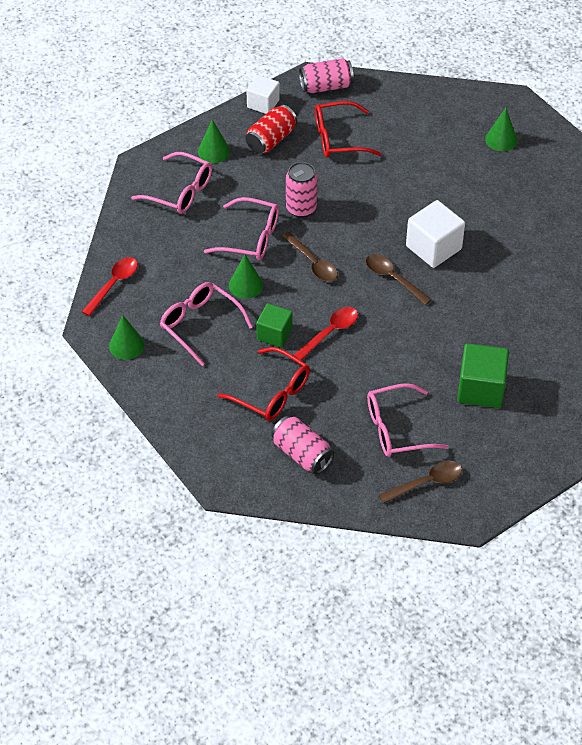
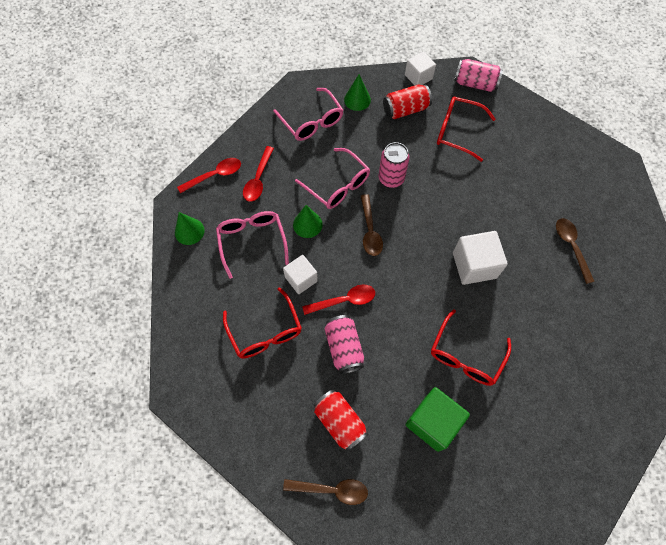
camera: 30 degrees right, 15 degrees up
(163, 268) = (258, 179): none -> red spoon
(274, 334) = (301, 279): green cube -> white cube
(302, 454) = (251, 401): pink can -> pink can (344, 347)
(393, 279) = (424, 277): brown spoon -> brown spoon (571, 247)
(396, 429) = (340, 421): pink glasses -> red can
(475, 324) = (465, 356): none -> red glasses
(501, 139) = (589, 193): green cone -> none

